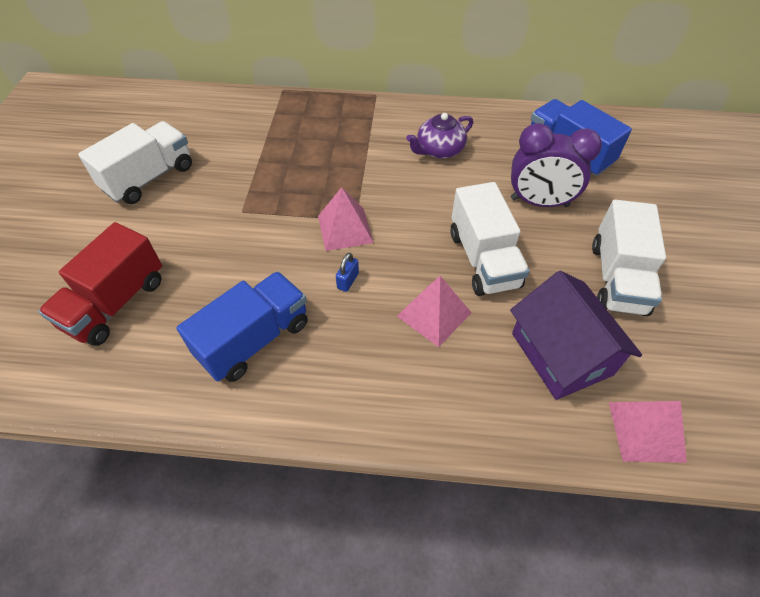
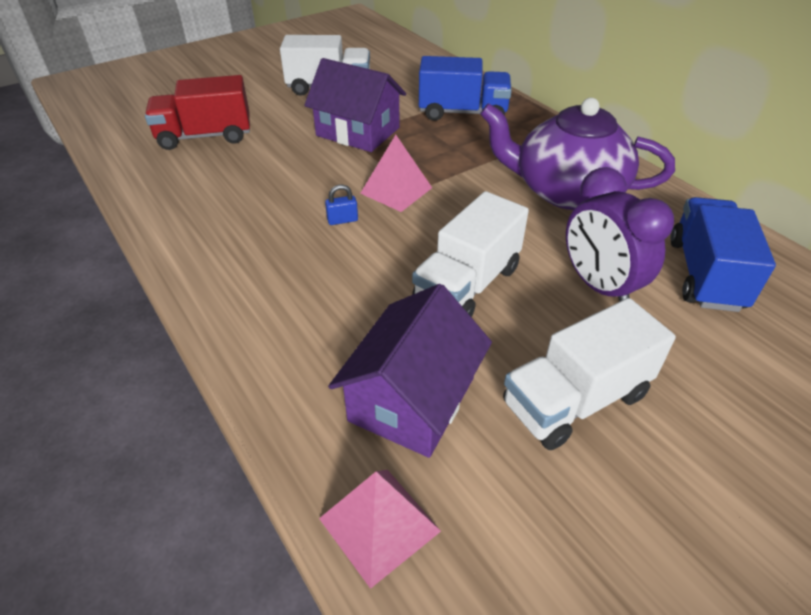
camera: 50 degrees right, 10 degrees down
(241, 202) = (358, 132): none -> purple house
(254, 339) = (233, 207): blue truck -> blue truck (462, 113)
(434, 314) = (362, 286): pink pyramid -> none
(439, 150) = (566, 191): purple teapot -> purple teapot, size x1.88

